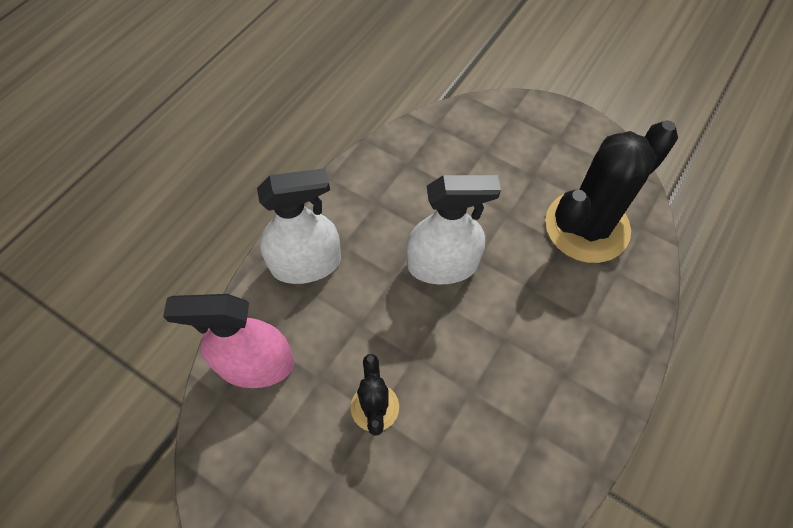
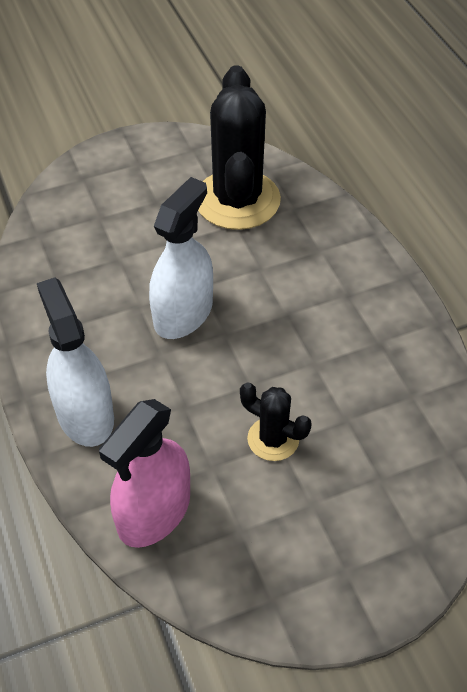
camera: 55 degrees left, 10 degrees down
(306, 264) = (85, 415): white spray bottle -> white spray bottle turned 45 degrees counterclockwise

